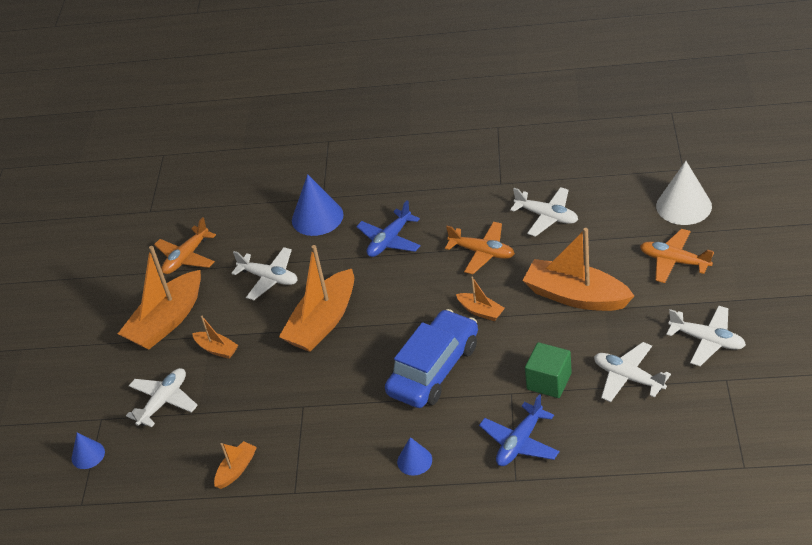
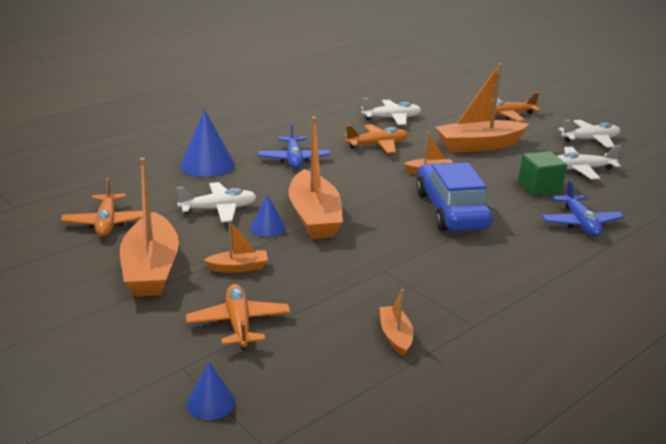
camera: 50 degrees left, 15 degrees down
(164, 402) = (239, 323): white plane -> orange plane
(414, 460) = (530, 263): blue cone -> blue cone (267, 228)
(683, 206) = (468, 93): white cone -> none

